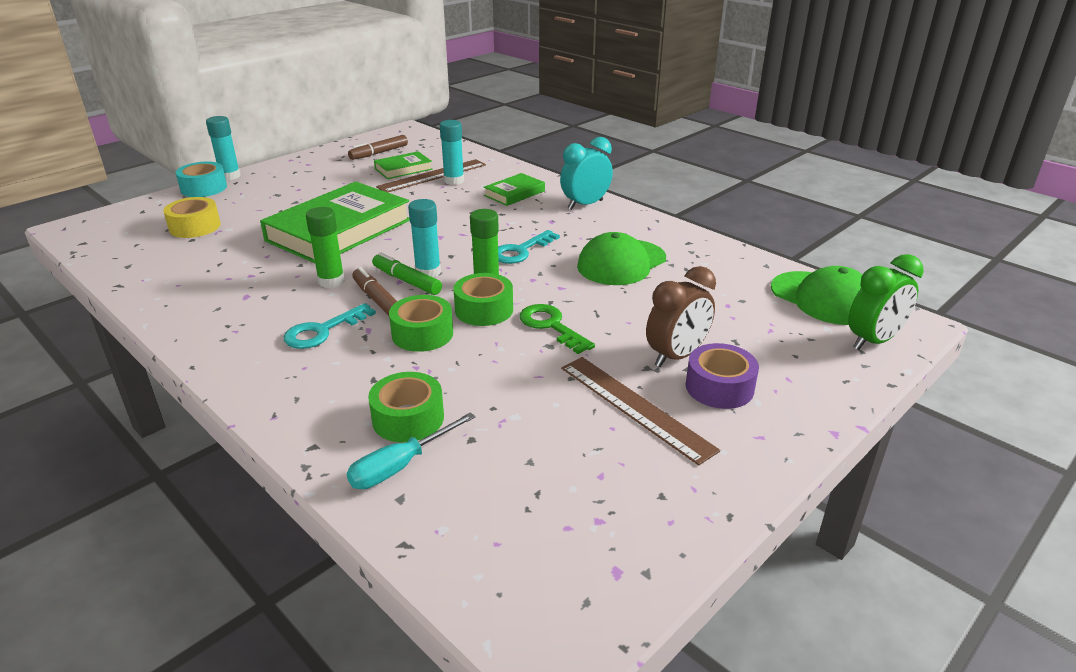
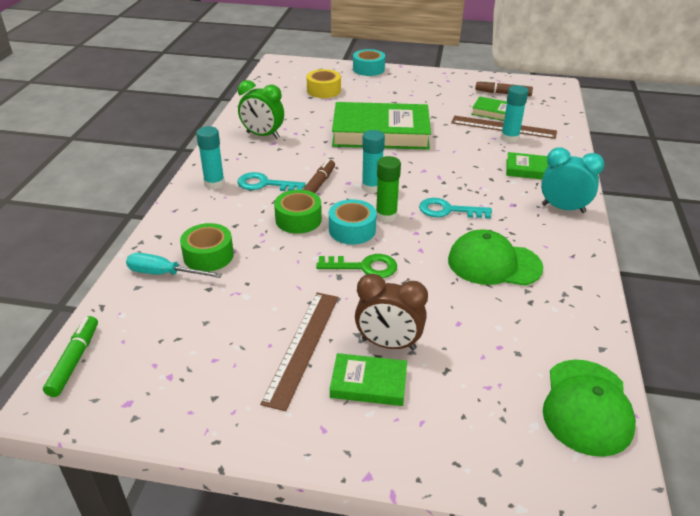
camera: 55 degrees right, 5 degrees up
(230, 176) = (394, 68): turquoise glue stick -> turquoise glue stick (214, 184)
(331, 281) = (319, 160): green glue stick -> none
(406, 281) = (351, 185): green marker -> green marker (74, 360)
(484, 310) = (352, 230): green tape -> turquoise tape
(551, 326) = (364, 267): green key -> green key turned 75 degrees clockwise
(719, 387) = (368, 383): purple tape -> green book
(873, 341) = (547, 467): green clock -> green clock (263, 135)

